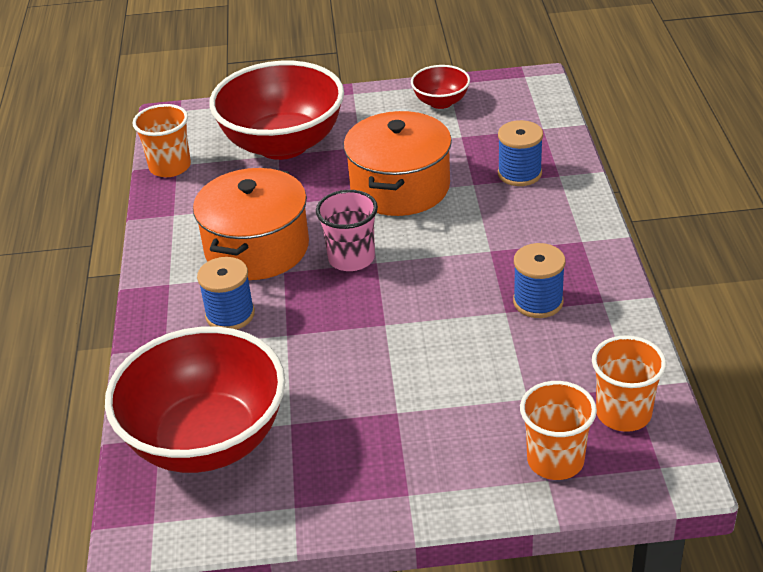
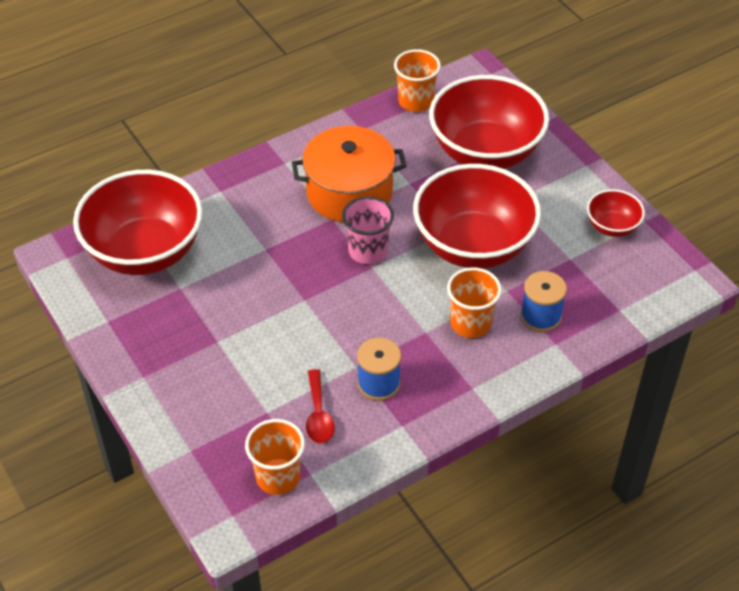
camera: 60 degrees right, 10 degrees up
(230, 315) = (269, 210): blue spool -> none
(400, 187) = (473, 245): orange pot -> red bowl
(554, 358) = (318, 414): none -> red spoon
(555, 460) = (210, 449): orange cup -> orange cup (470, 323)

